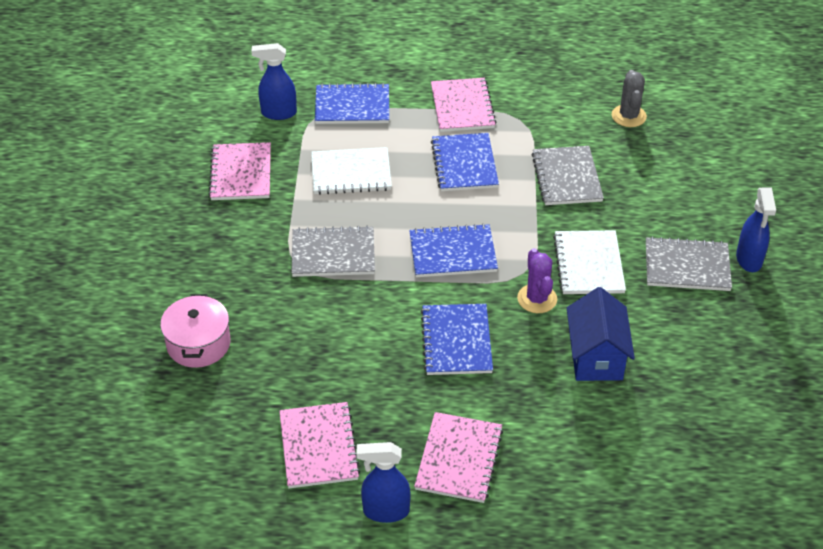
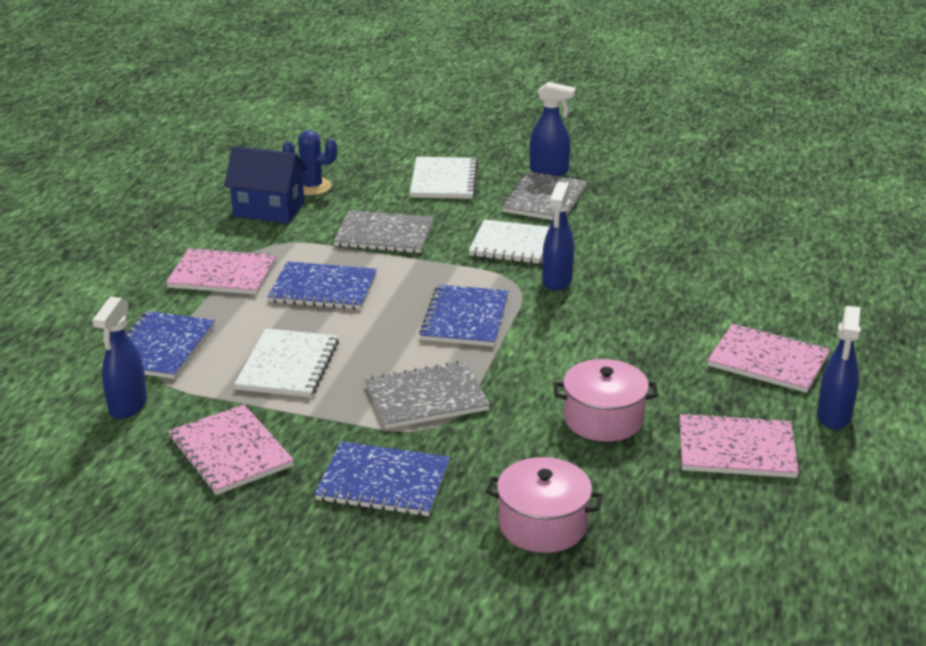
camera: 75 degrees left, 15 degrees down
(241, 173) = (230, 452): pink notebook -> pink notebook turned 45 degrees clockwise
(333, 254) = (426, 398): grey notebook -> grey notebook turned 60 degrees clockwise
(336, 359) = (603, 419): none -> pink pot
(456, 341) = (601, 337): blue notebook -> blue notebook (383, 482)
(537, 299) = (557, 281): purple cactus -> blue spray bottle
(596, 357) = (648, 264): blue house -> blue house (269, 210)
(628, 116) = (312, 187): grey cactus -> blue cactus
(687, 192) = (444, 180): none -> white notebook

